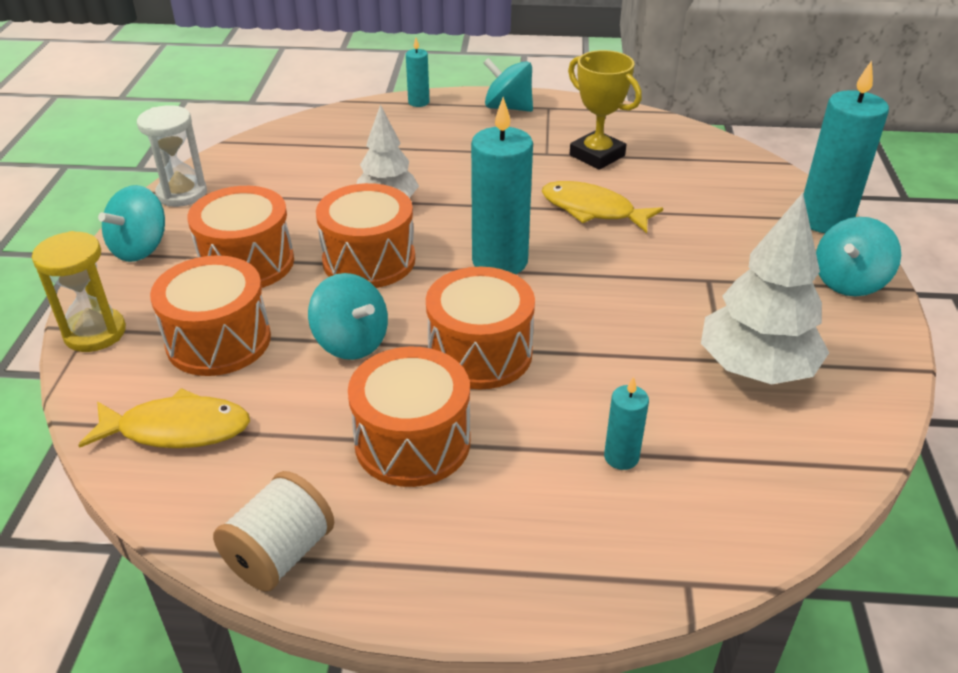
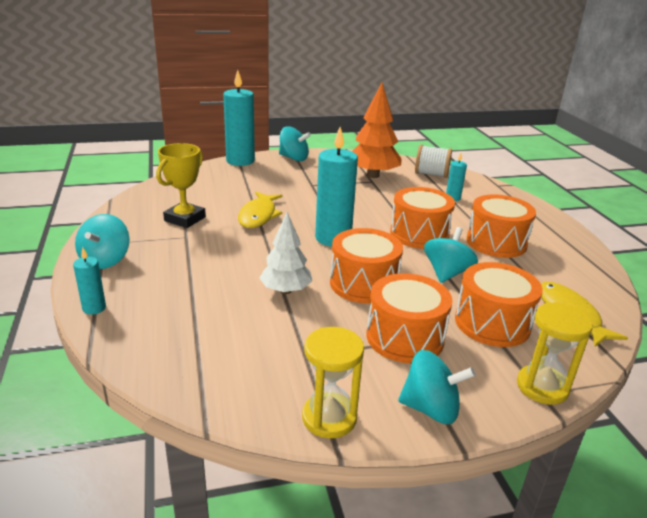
camera: 110 degrees left, 10 degrees down
(182, 194) = (329, 418): white hourglass -> yellow hourglass
(280, 554) = (591, 262): white spool -> white spool (431, 174)
(755, 369) = (373, 175): white tree -> orange tree

